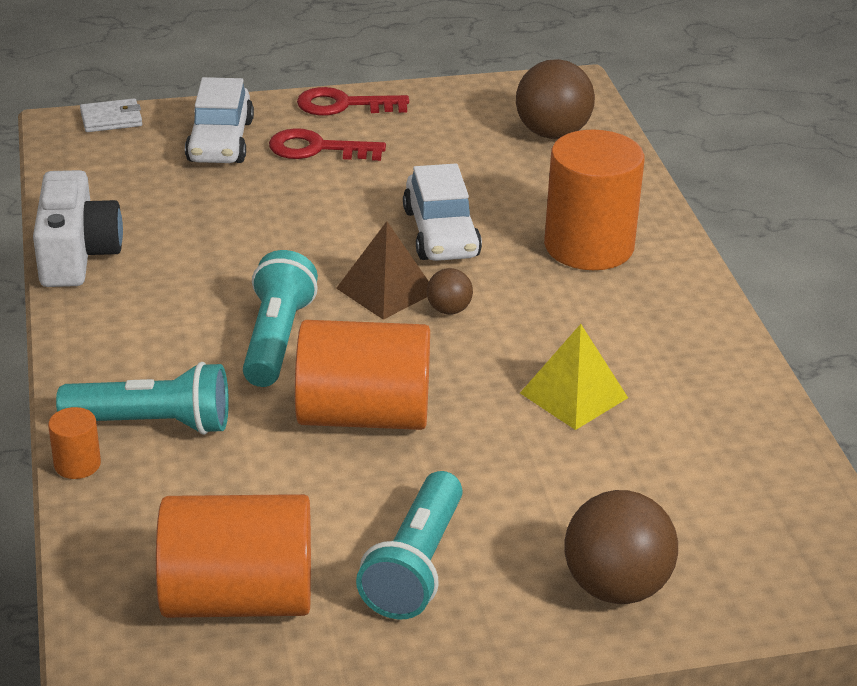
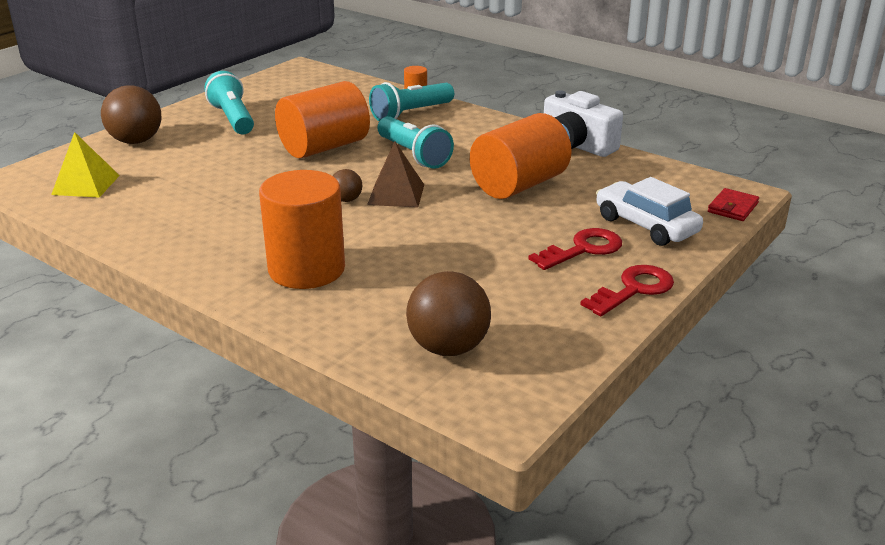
camera: 140 degrees right, 5 degrees down
(111, 119) = (732, 207): white wallet -> red wallet
(238, 598) = (291, 92): orange cylinder -> orange cylinder (519, 185)
(441, 233) = (413, 235): white car -> none
(573, 395) = (226, 192): yellow pyramid -> yellow pyramid (86, 184)

